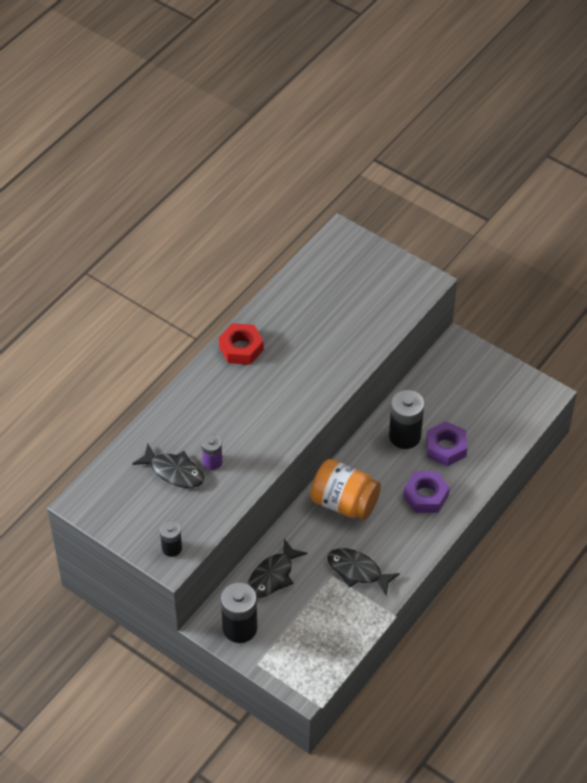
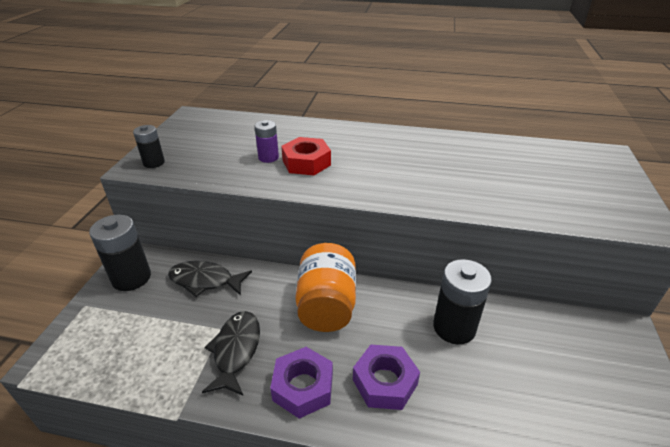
camera: 65 degrees right, 15 degrees down
(174, 471) = (245, 143): black fish -> none
(241, 348) = (411, 139): red nut -> red nut (306, 162)
(446, 447) = (473, 377): purple nut -> purple nut (303, 387)

